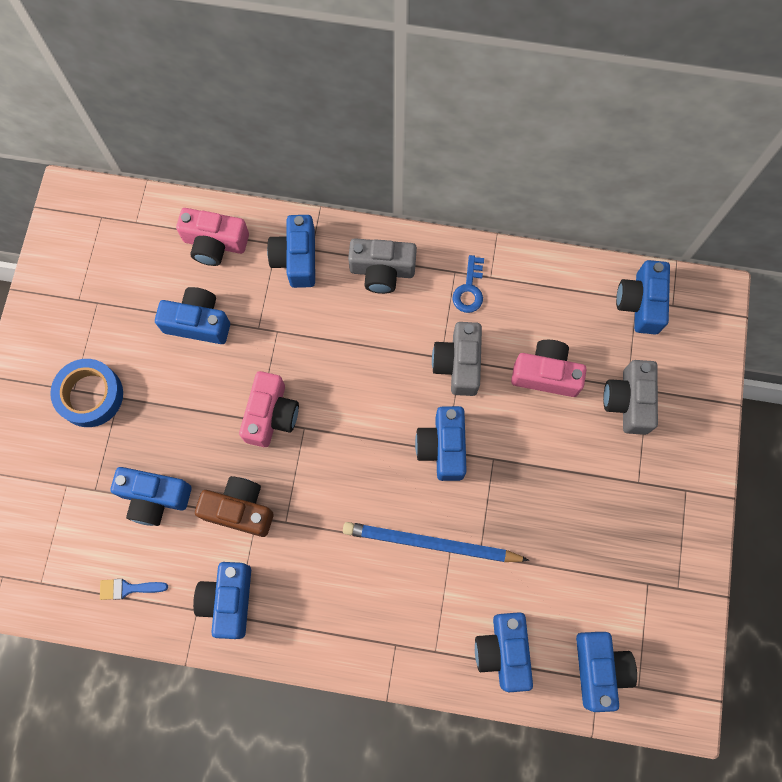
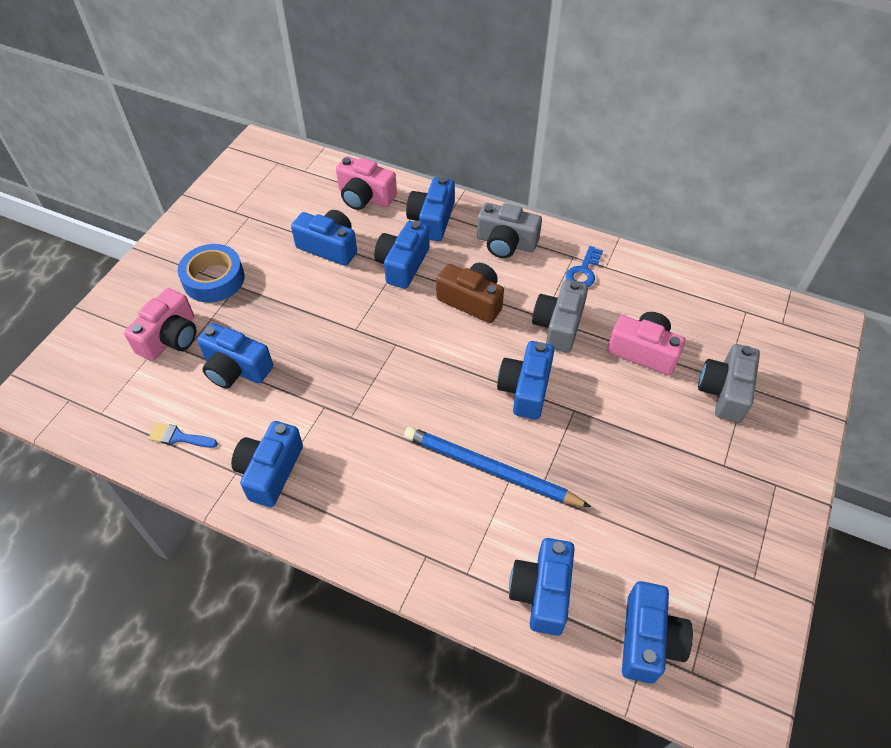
camera: 15 degrees right, 20 degrees down
(240, 509) = (311, 396): brown camera -> brown camera (472, 301)
(271, 415) = (368, 327): pink camera -> pink camera (170, 337)
(640, 303) = (750, 315): blue camera -> blue camera (402, 264)

